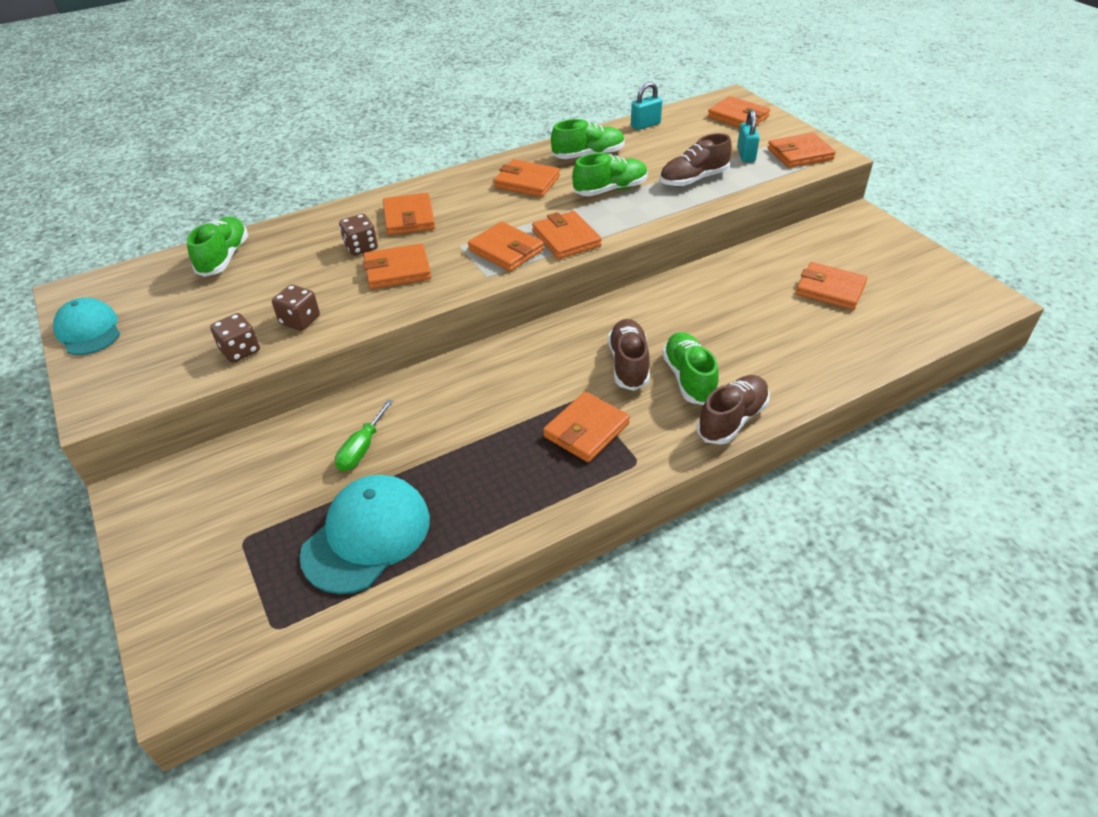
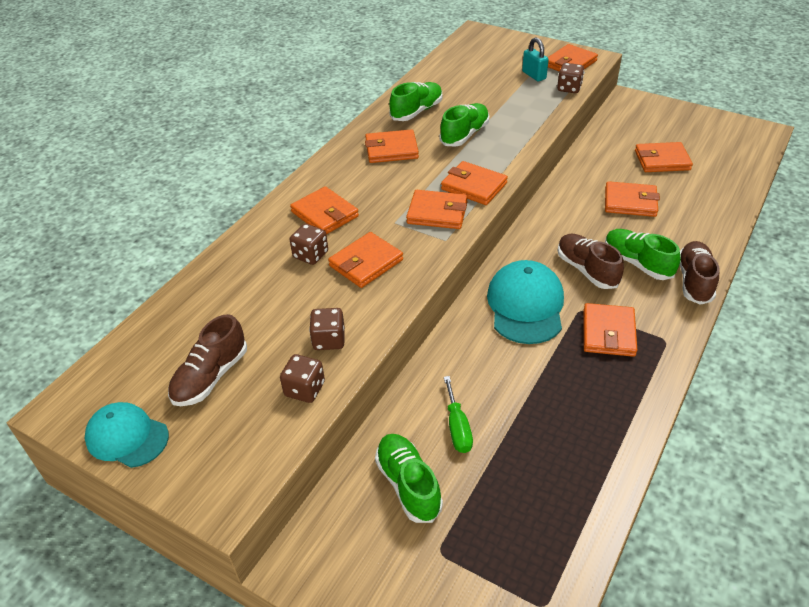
camera: 30 degrees left, 0 degrees up
(224, 257) = (189, 313): green shoe -> green shoe (408, 484)
(367, 536) = (536, 494): turquoise cap -> turquoise cap (525, 305)
(645, 125) = (434, 73): turquoise padlock -> none
(693, 179) = (517, 106): brown shoe -> brown shoe (210, 377)
(738, 117) = (497, 46): orange wallet -> orange wallet (630, 202)
(770, 178) = (569, 88): none -> brown dice

